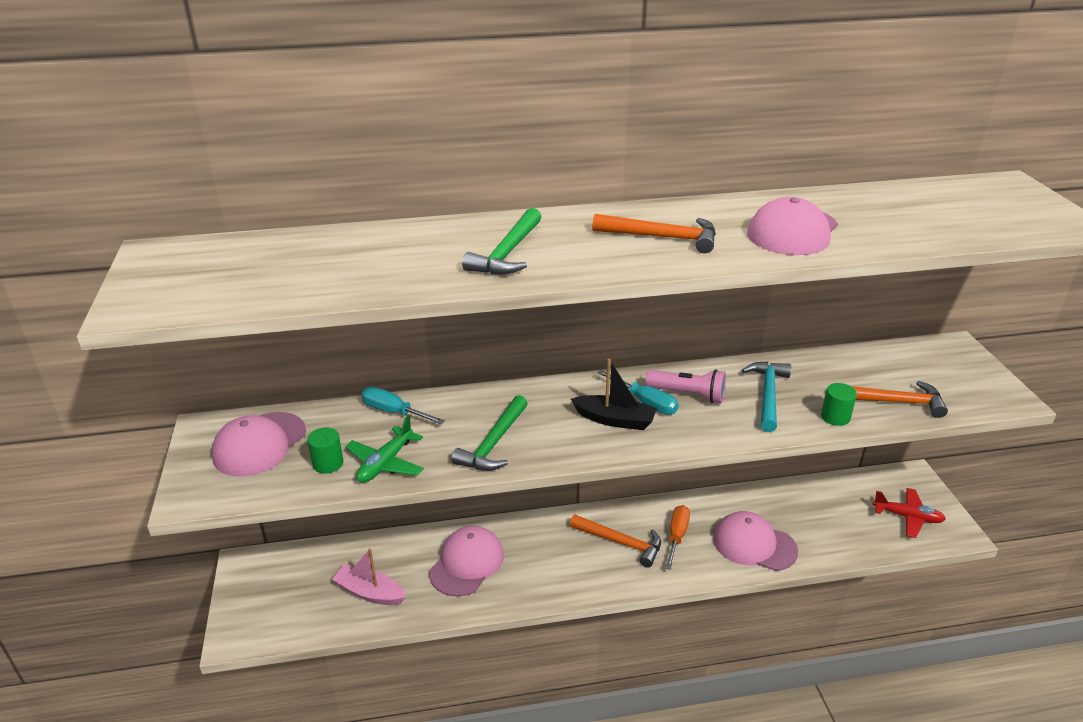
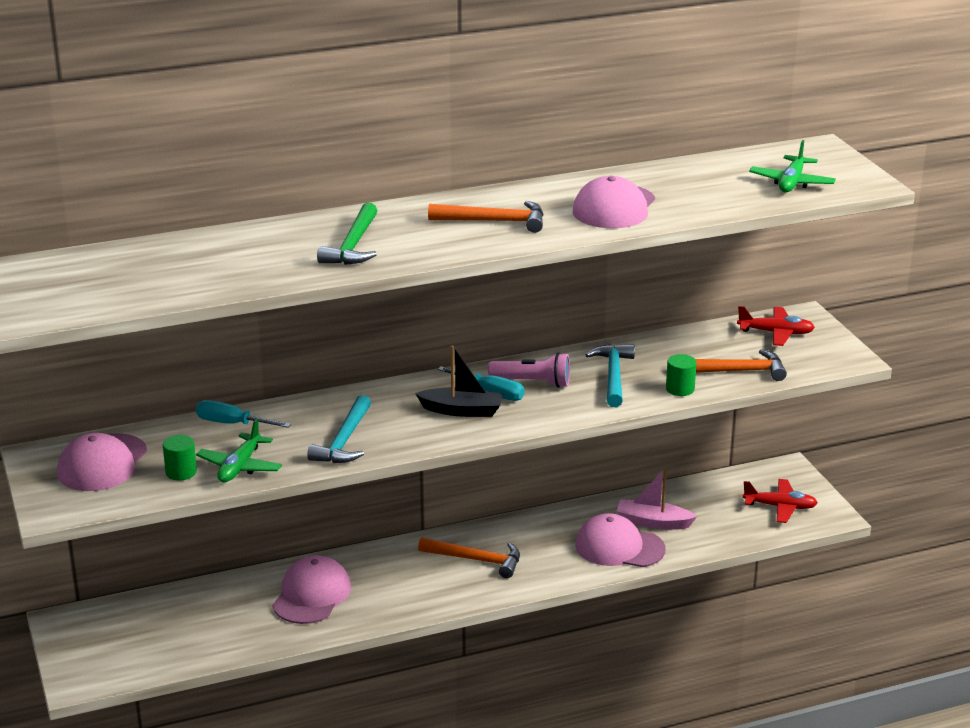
camera: 10 degrees left, 5 degrees down
(370, 592) = (212, 630): pink boat -> pink boat (653, 522)
(493, 443) = (344, 441): green hammer -> turquoise hammer
(677, 536) = (536, 548): orange screwdriver -> none
(930, 362) = (775, 333): none -> red plane
(987, 218) = (791, 183): none -> green plane

